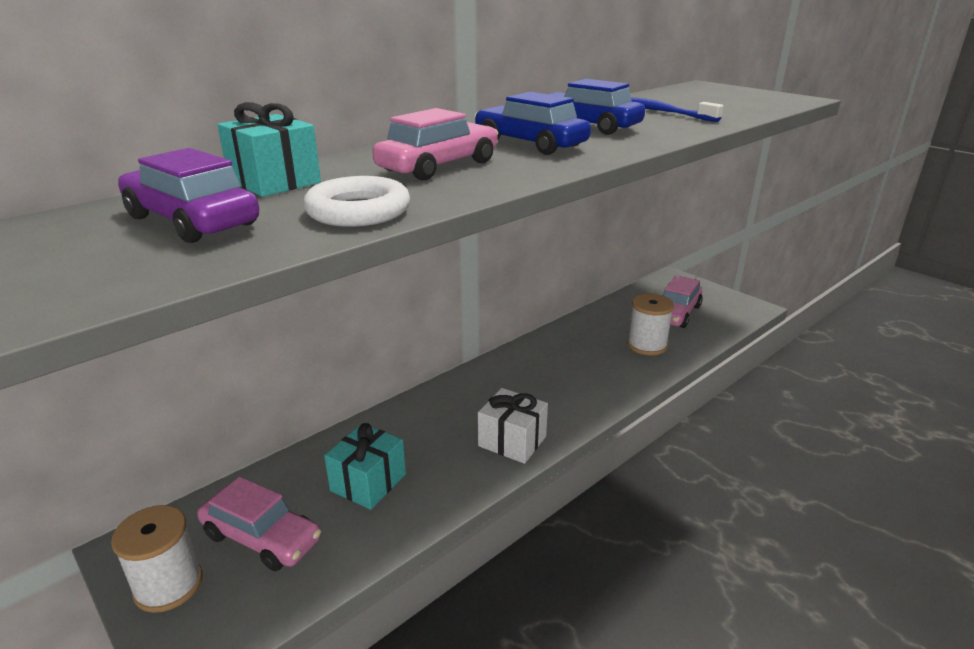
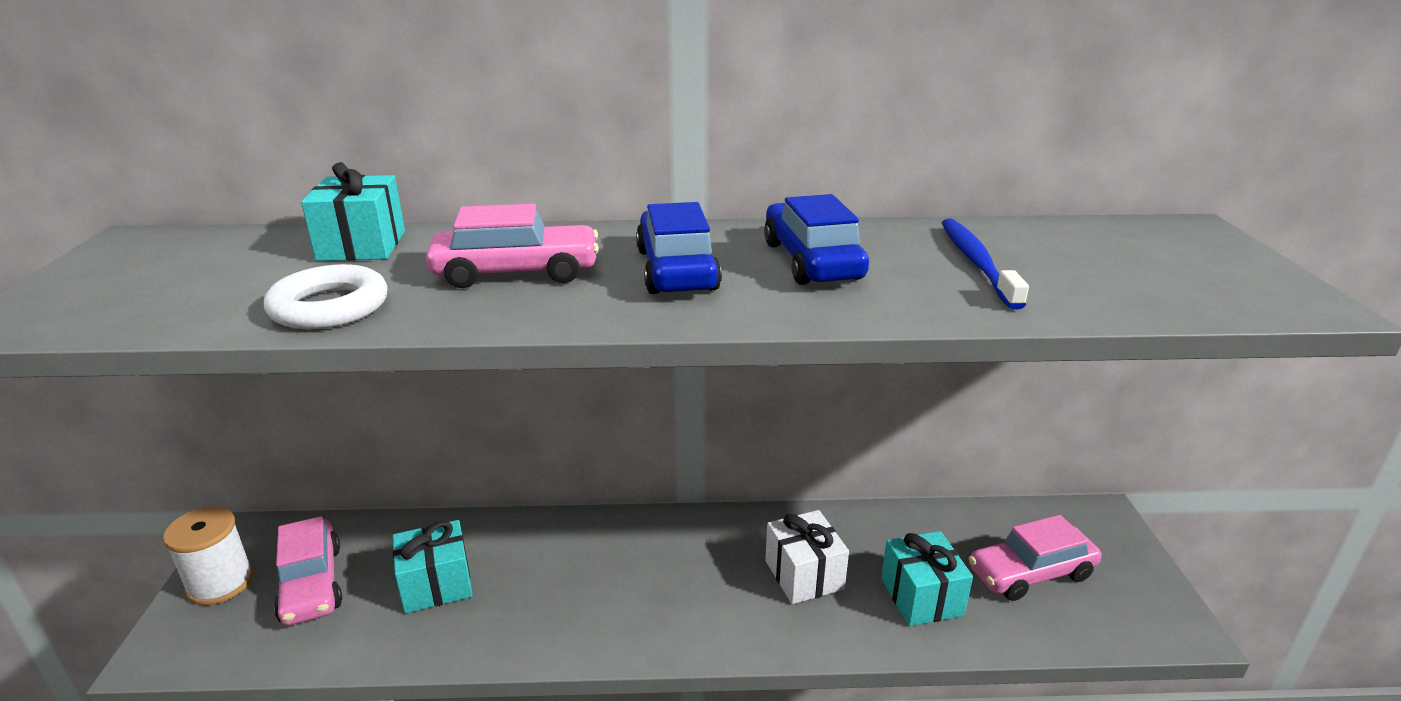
camera: 40 degrees right, 0 degrees up
(192, 221) = (224, 271): purple car -> none
(512, 441) = (603, 625): white gift -> white gift (804, 575)
(647, 345) = (921, 597): white spool -> turquoise gift

